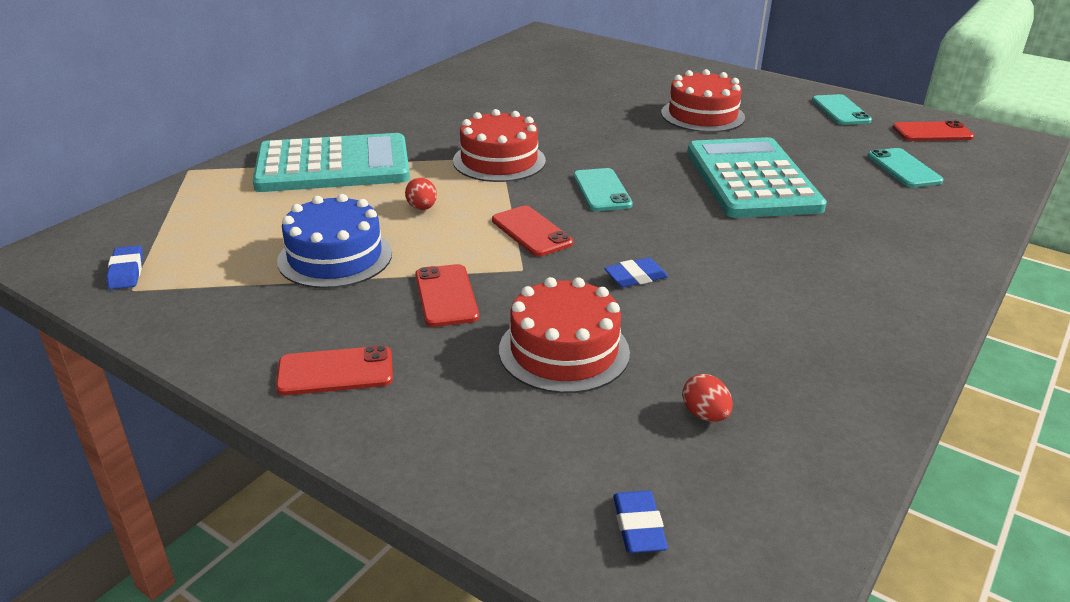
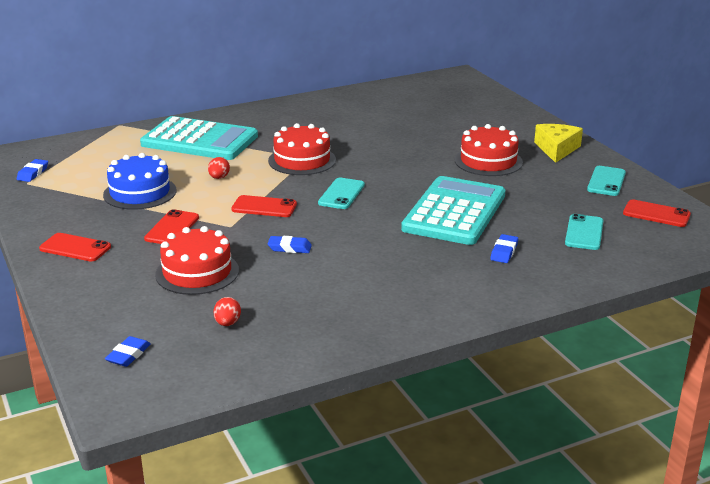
camera: 30 degrees right, 5 degrees down
(531, 232) = (264, 207): red phone -> red phone turned 75 degrees counterclockwise
(748, 88) = (556, 149): none -> yellow cheese
(866, 211) = (504, 252): none -> blue eraser

